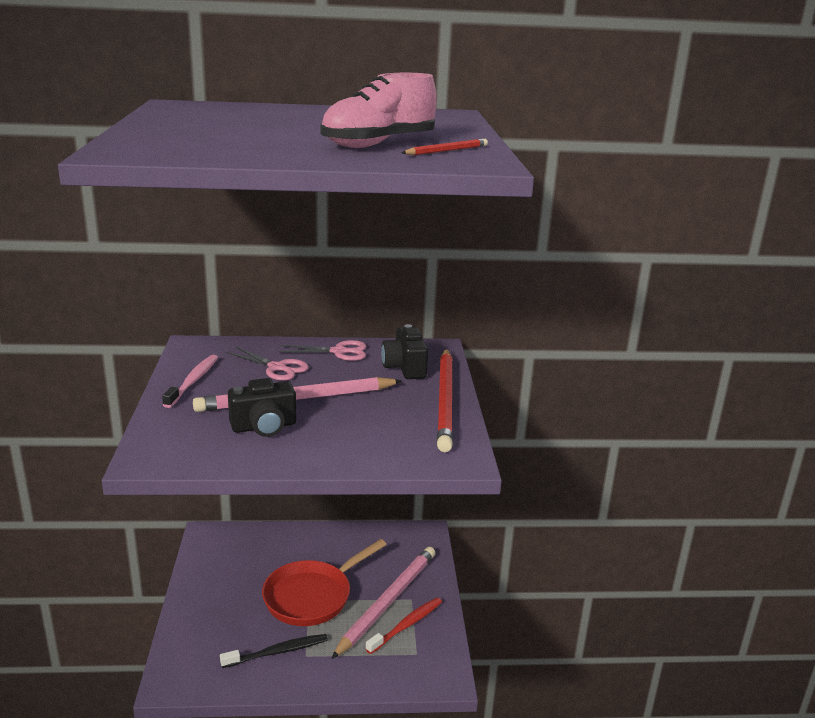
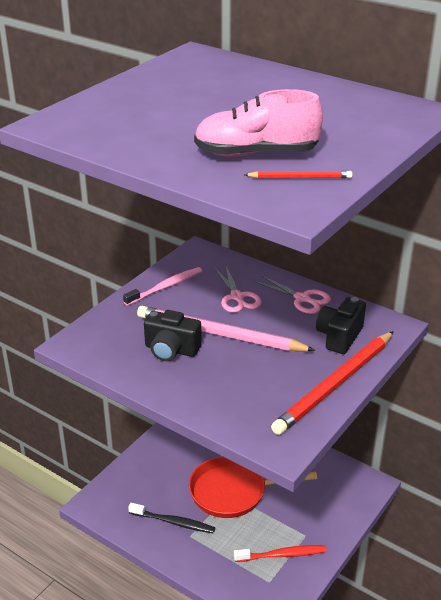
camera: 40 degrees right, 10 degrees up
(387, 602) = (285, 527): pink pencil -> none

